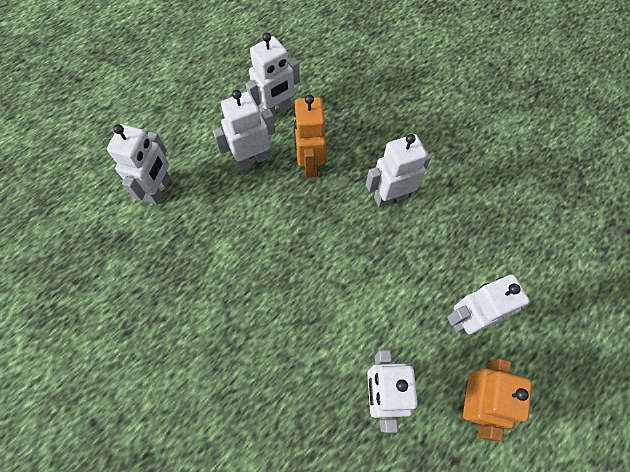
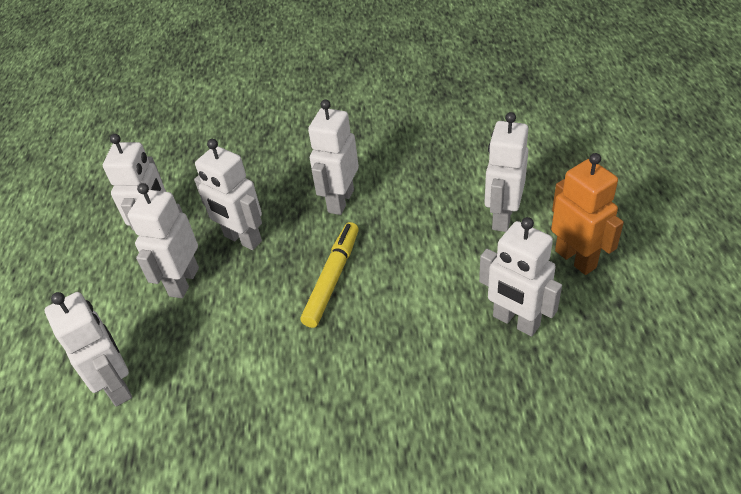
camera: 45 degrees left, 20 degrees down
(309, 164) = (242, 239): orange robot -> white robot
(322, 245) = (332, 278): none -> yellow marker

